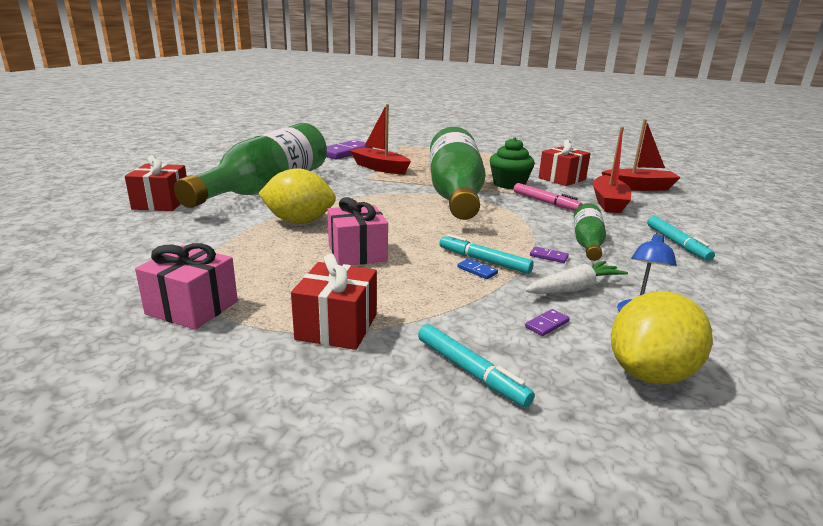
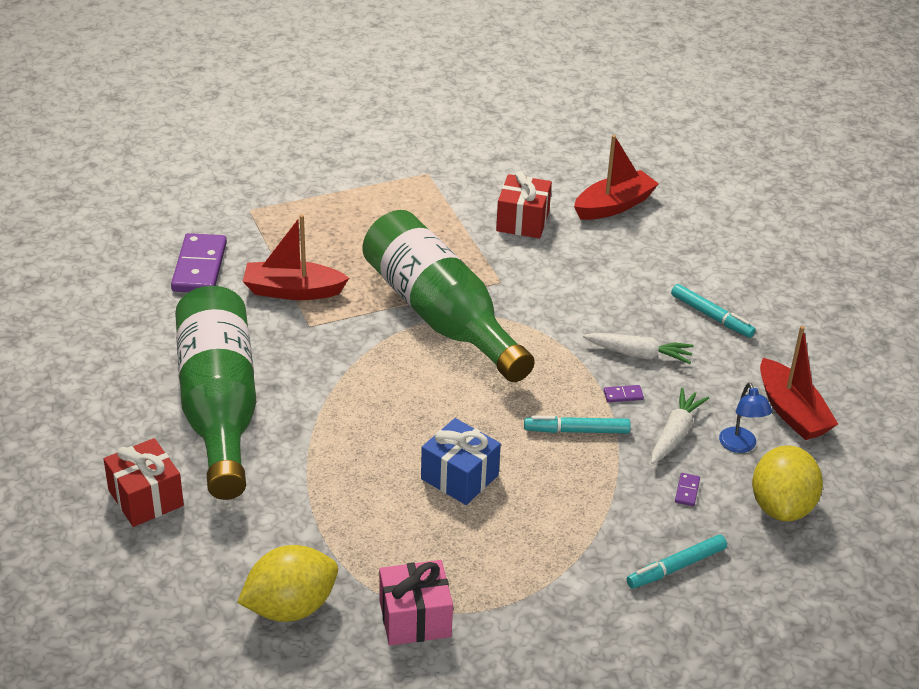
camera: 35 degrees left, 15 degrees up
(299, 221) = (343, 454): yellow lemon -> yellow lemon (290, 607)
(337, 327) = (547, 576): red gift -> none
(357, 253) = (459, 477): pink gift -> blue gift
(470, 371) = (676, 567): turquoise marker -> turquoise marker turned 135 degrees clockwise
(477, 270) = (583, 448): blue domino -> none
(509, 184) = (477, 263): green cupcake -> none
(545, 202) = (546, 289): pink marker -> none
(587, 243) = (639, 354): green bottle -> white carrot
(608, 202) = (606, 259): red boat -> red boat (791, 412)

